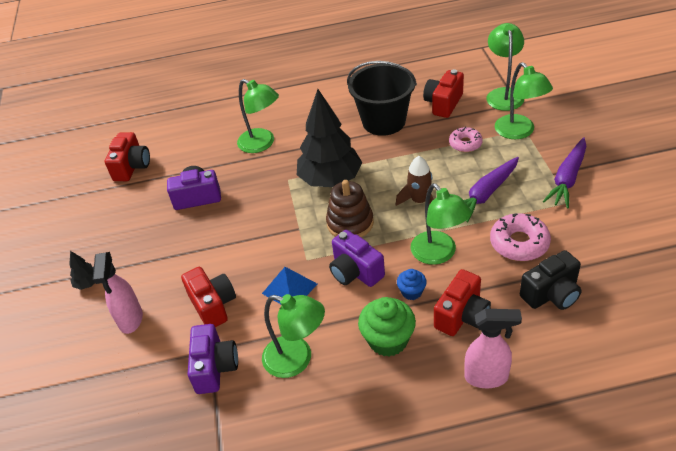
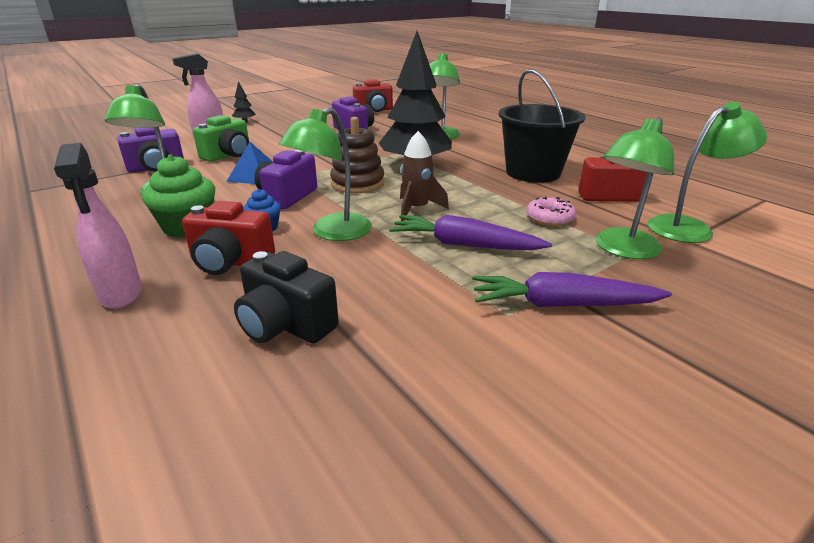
camera: 60 degrees right, 15 degrees down
(213, 305) = (228, 155): red camera -> green camera
(519, 243) = (382, 283): pink donut -> none

